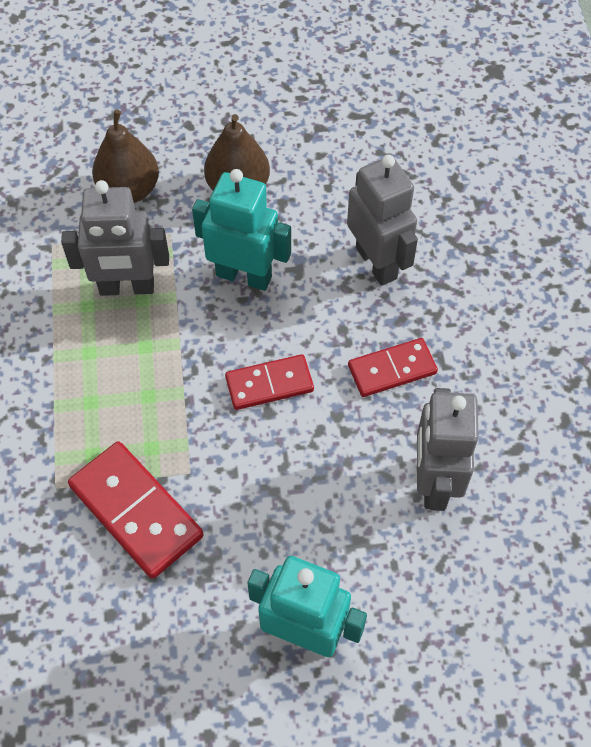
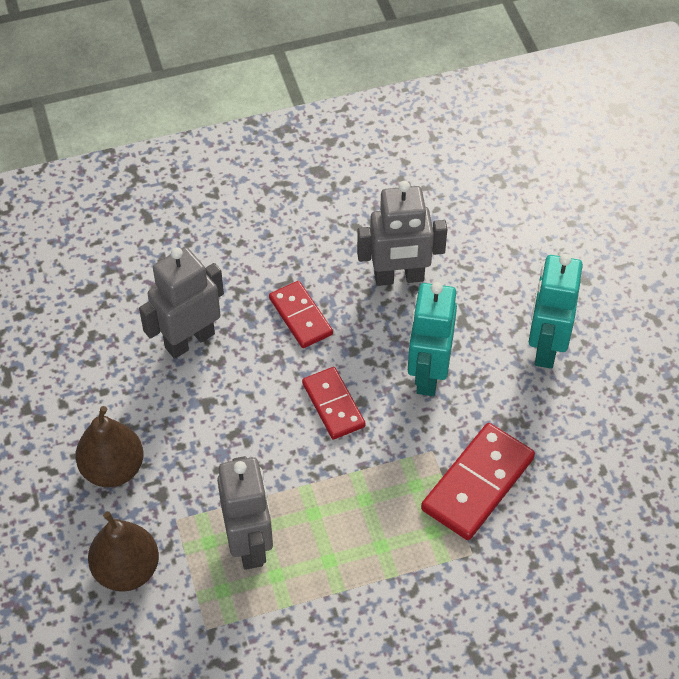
camera: 100 degrees left, 5 degrees down
(244, 275) = (220, 445): turquoise robot -> turquoise robot (427, 374)

